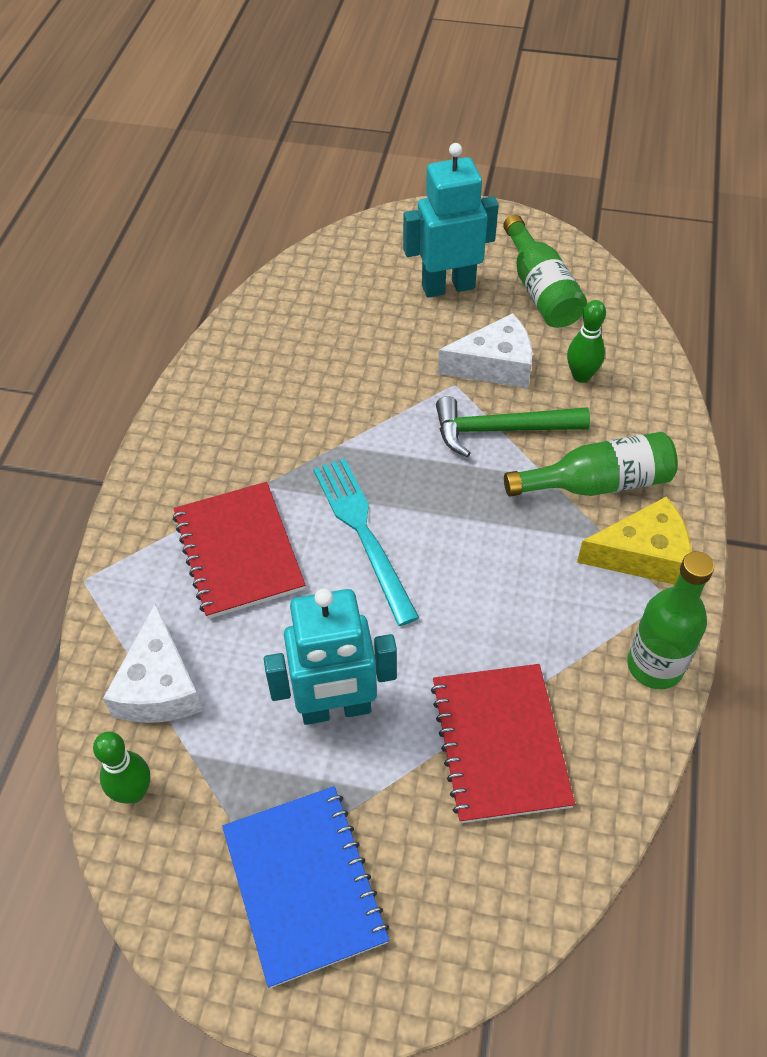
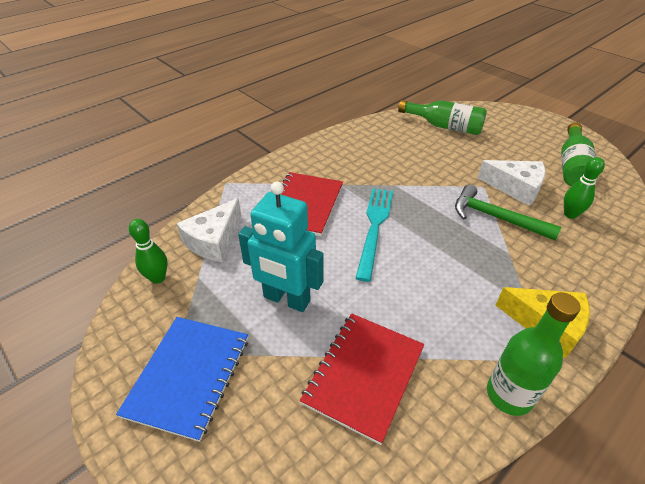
camera: 35 degrees right, 10 degrees down
(448, 286) = (514, 145): turquoise robot -> none
(598, 483) = (542, 271): green bottle -> green bottle (445, 126)

